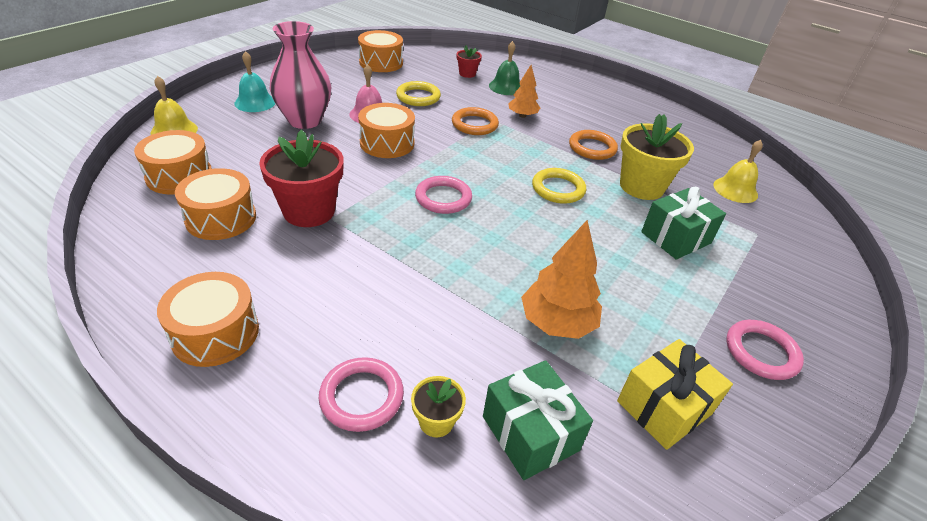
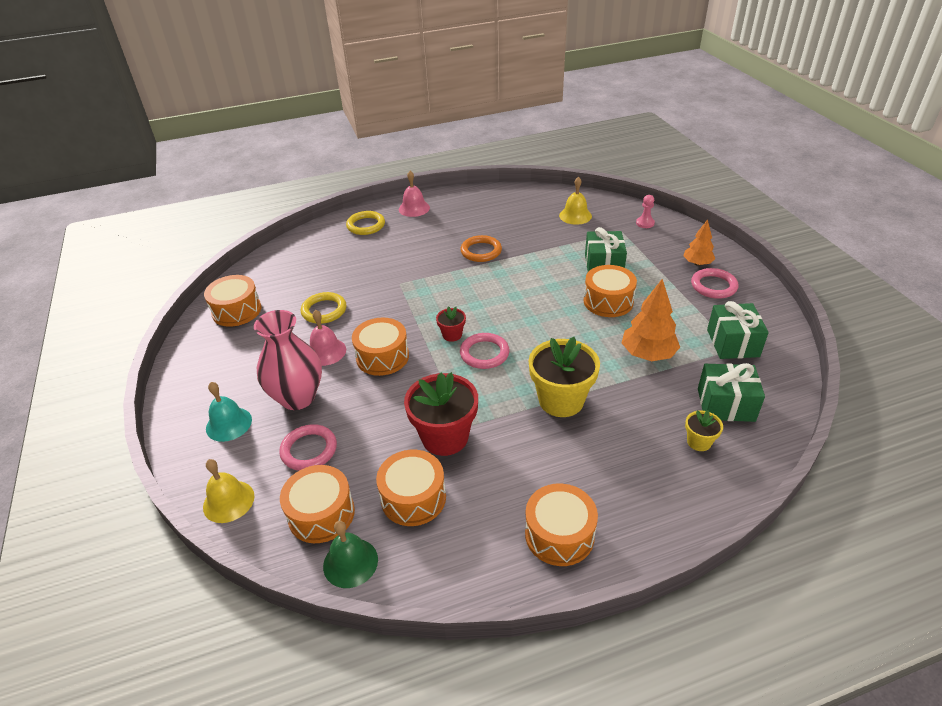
camera: 50 degrees left, 0 degrees up
(361, 397) = (662, 470): pink ring -> pink ring (309, 450)
(467, 74) = (312, 266): red flower pot -> red flower pot (452, 335)
(474, 124) = (398, 296): orange ring -> none
(506, 87) = (356, 254): green bell -> green bell (350, 562)
(522, 116) = (408, 265): orange tree -> orange tree (697, 263)
(558, 189) = (517, 291): yellow ring -> yellow ring (366, 225)
(605, 92) = (414, 208): none -> pink bell
(616, 260) = (608, 301): none -> orange drum
(641, 186) = (543, 252): yellow flower pot -> yellow flower pot (561, 400)
(664, 407) = (732, 343): yellow gift -> green gift
(801, 248) = (645, 223): none -> pink pawn

